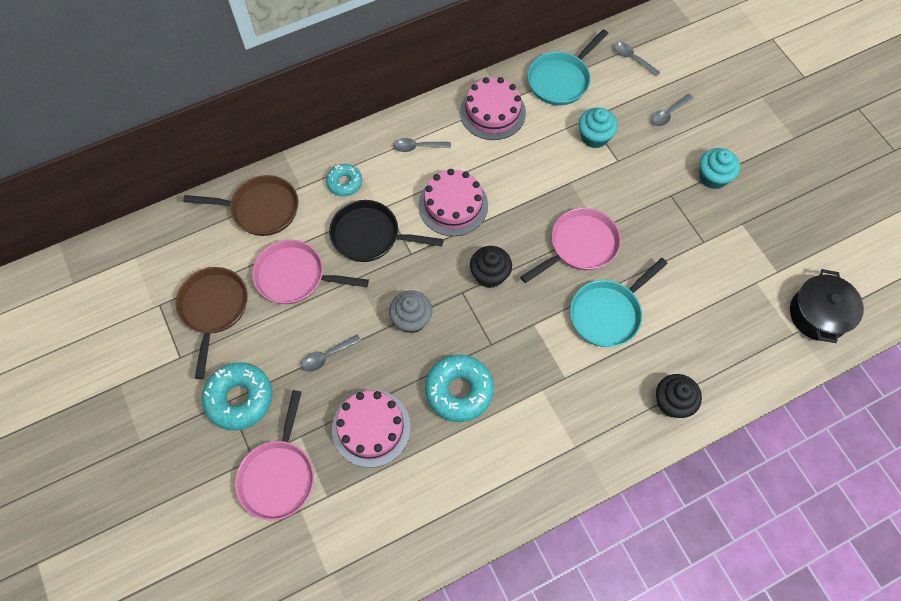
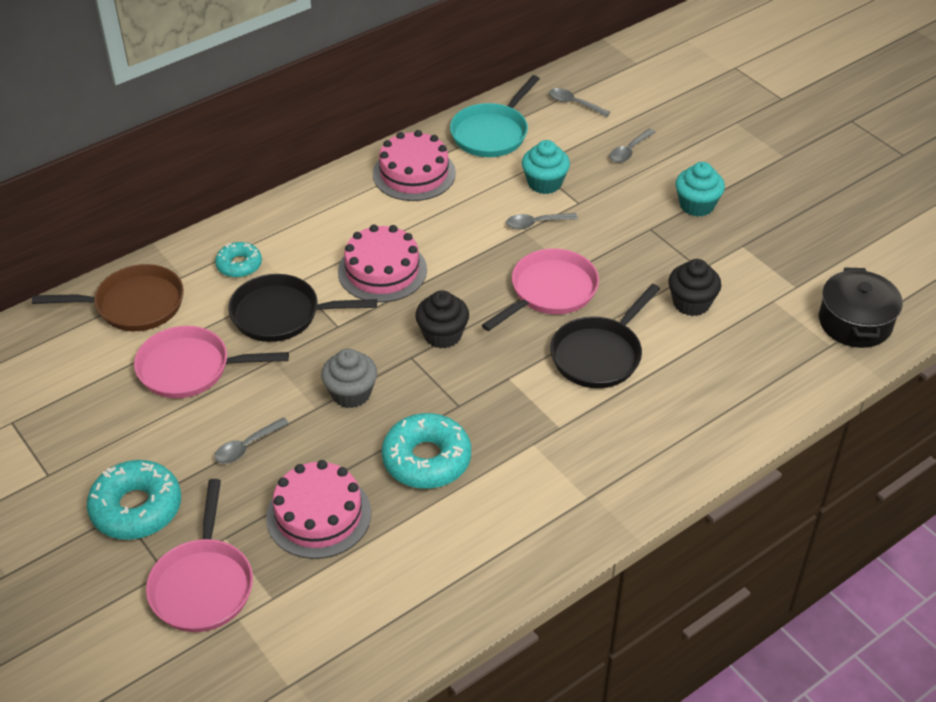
camera: 10 degrees left, 20 degrees down
(213, 309) = (86, 417): brown pan -> none
(418, 147) = (326, 218): grey spoon -> grey spoon (536, 223)
(608, 313) = (599, 354): turquoise pan -> black pan
(672, 402) = (699, 434): black cupcake -> black cupcake (691, 303)

